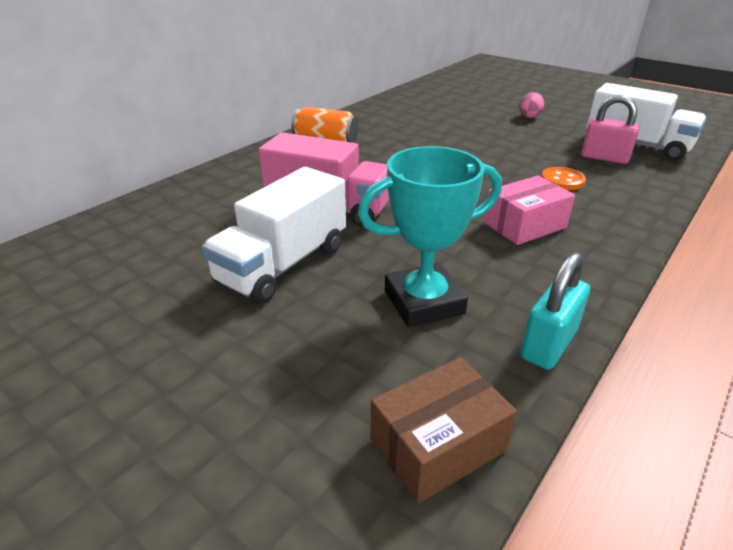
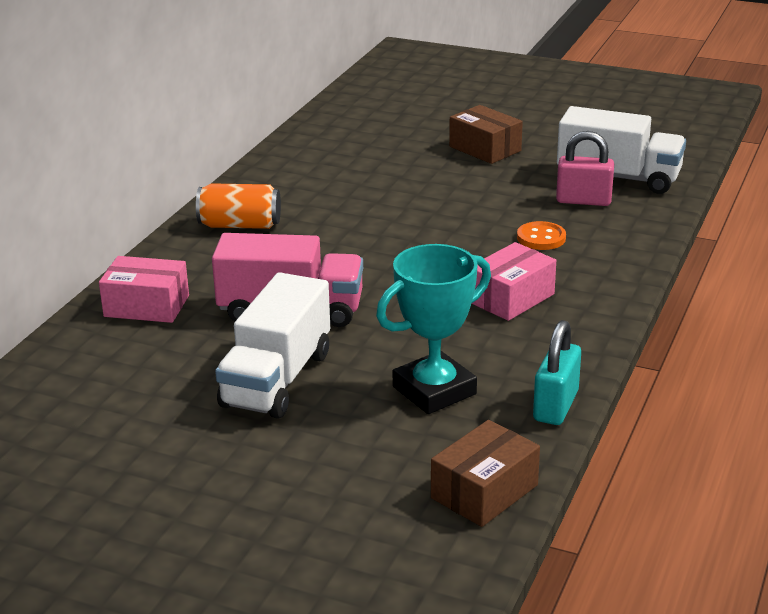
camera: 15 degrees left, 5 degrees down
(220, 187) = (146, 306): none -> pink box
(529, 116) = (485, 149): pink egg -> brown box

